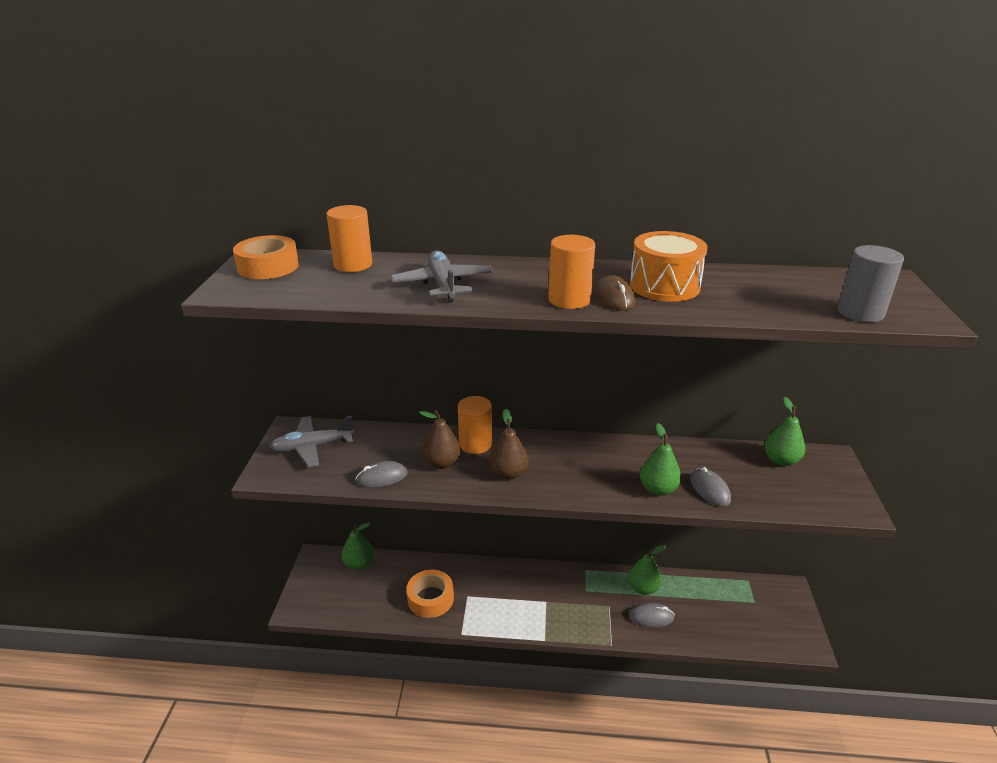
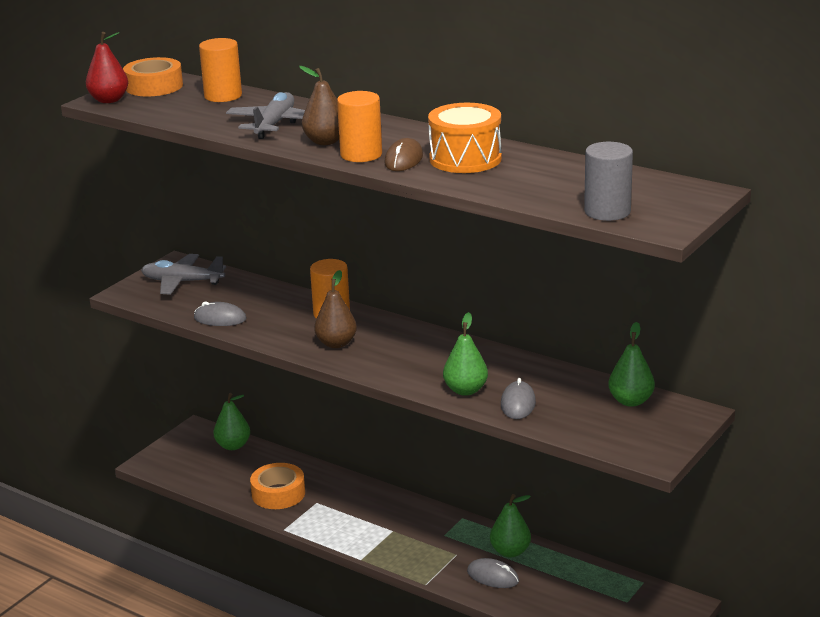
camera: 30 degrees right, 5 degrees down
(234, 289) = (109, 100): none -> red pear
(442, 463) = (284, 321): brown pear -> brown pear (325, 141)

